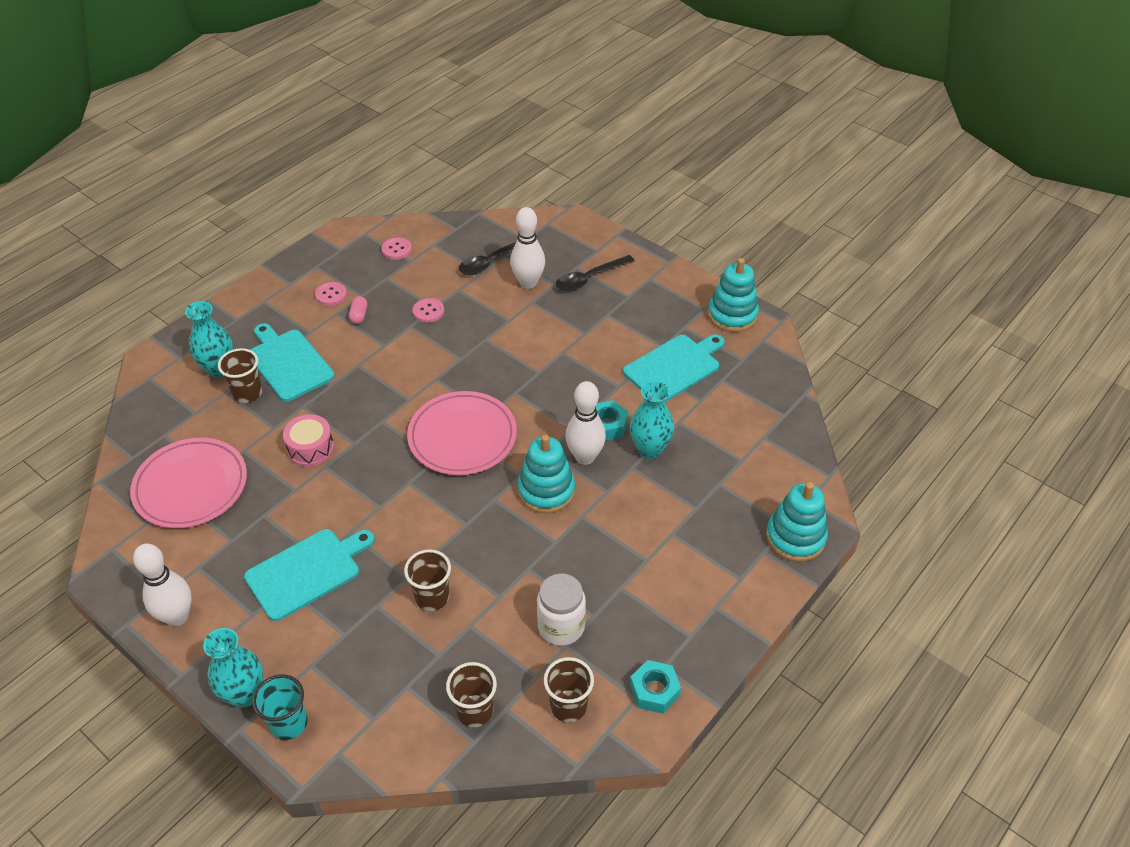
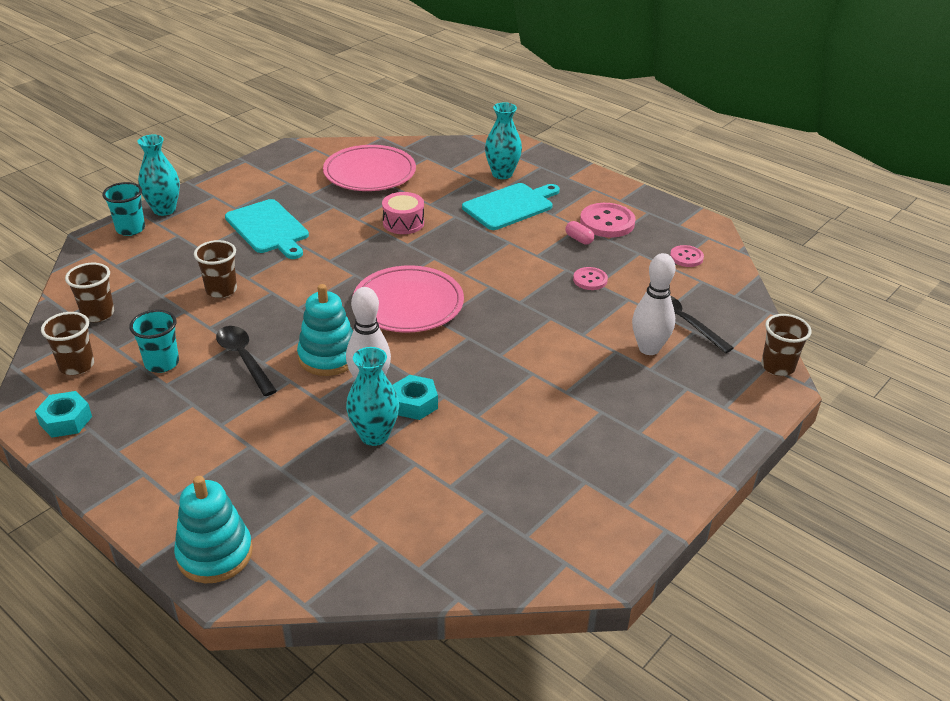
camera: 90 degrees right, 10 degrees down
(177, 616) = (244, 178): white bowling pin -> none
(247, 393) = (472, 189): brown cup -> brown cup (777, 367)
(331, 295) = (607, 222): pink button -> pink button, size x1.73
(359, 315) = (579, 239): pink capsule -> pink capsule turned 45 degrees clockwise
(561, 626) = (162, 363): white jar -> turquoise cup
(589, 279) = (666, 398): black spoon -> black spoon (244, 358)
(674, 367) = (509, 466): turquoise cutting board -> none
(732, 315) = (614, 533): turquoise stacking toy -> none

